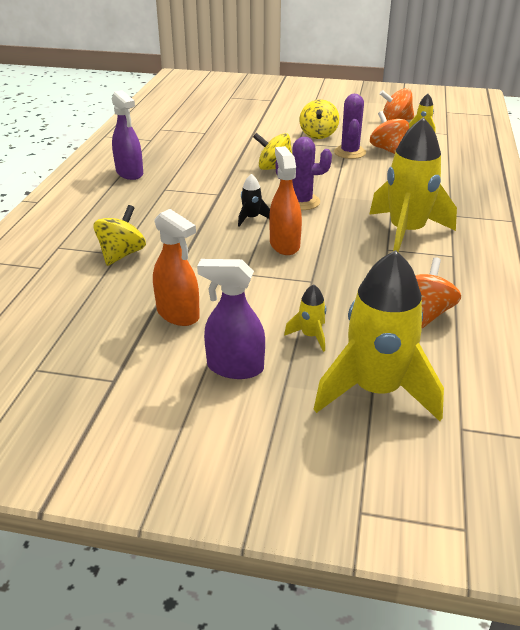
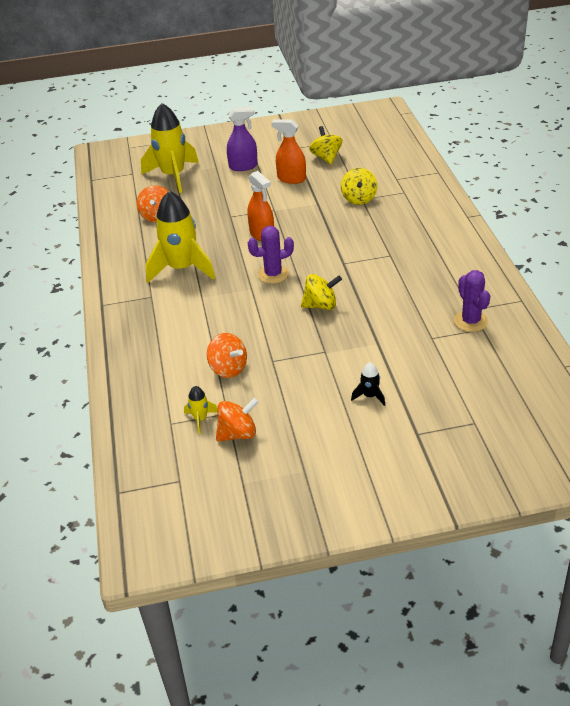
camera: 160 degrees right, 5 degrees up
(129, 173) = (436, 262): purple spray bottle -> none
(251, 218) = (300, 248): black rocket -> black rocket (370, 396)
(310, 336) = (215, 188): yellow rocket -> none
(318, 135) = (312, 372): yellow spinning top -> yellow spinning top (326, 158)
(349, 152) = (264, 351): purple cactus -> purple cactus (470, 321)

